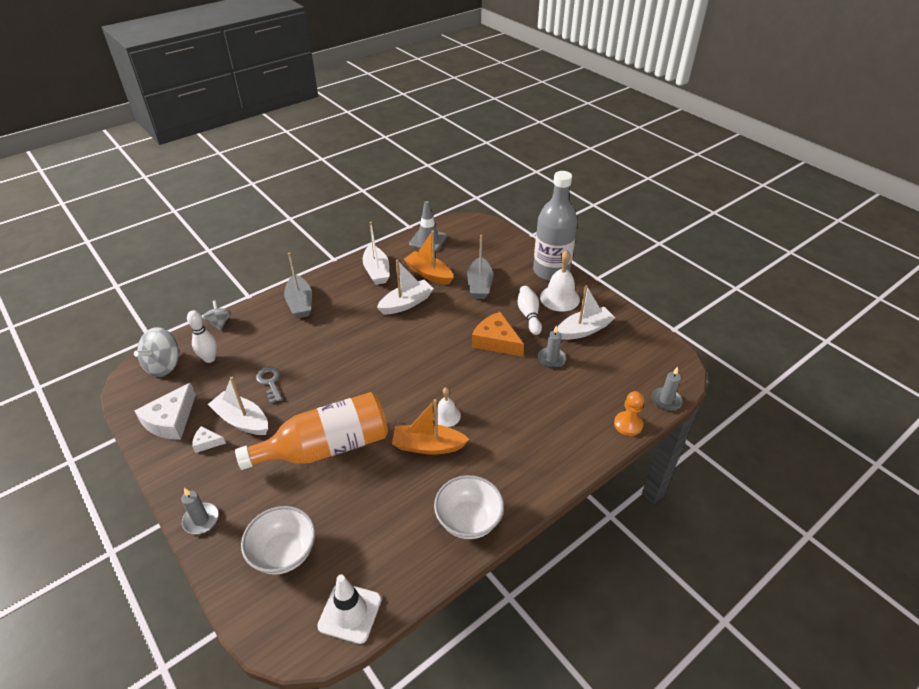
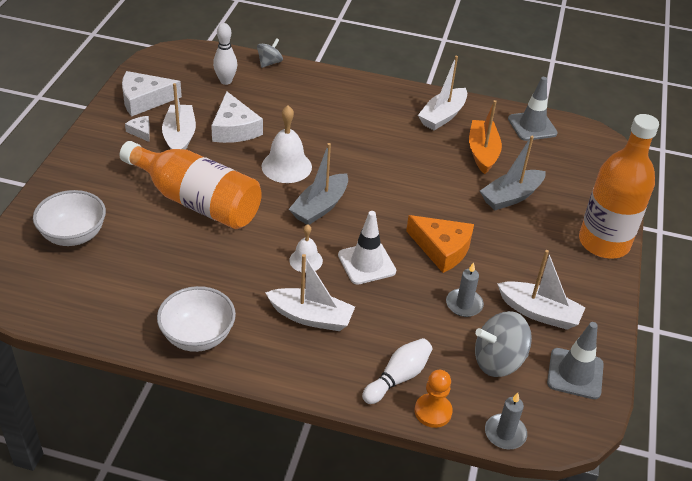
camera: 50 degrees right, 0 degrees up
(164, 365) = (194, 63): grey spinning top -> grey spinning top (498, 361)
(201, 520) = (68, 172): grey candle -> none
(270, 382) = (234, 129): grey key -> white cheese
(300, 303) = (344, 93): grey boat -> grey boat (320, 207)
(350, 613) = (48, 304): white traffic cone -> white traffic cone (366, 263)
(406, 303) = (422, 159): white boat -> white boat (311, 317)
(428, 446) = (258, 266): orange boat -> none
(496, 341) = (442, 249): orange cheese -> orange cheese turned 120 degrees clockwise
(529, 315) = (510, 256): white bowling pin -> white bowling pin (398, 378)
(551, 271) = (604, 242): grey bottle -> orange bottle
(560, 298) = (567, 269): white bell -> white bell (286, 166)
(641, 343) = (575, 374): none -> grey traffic cone

